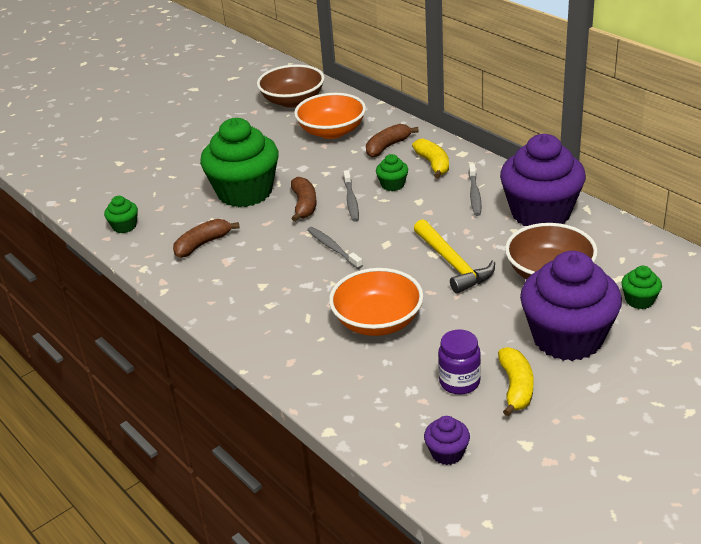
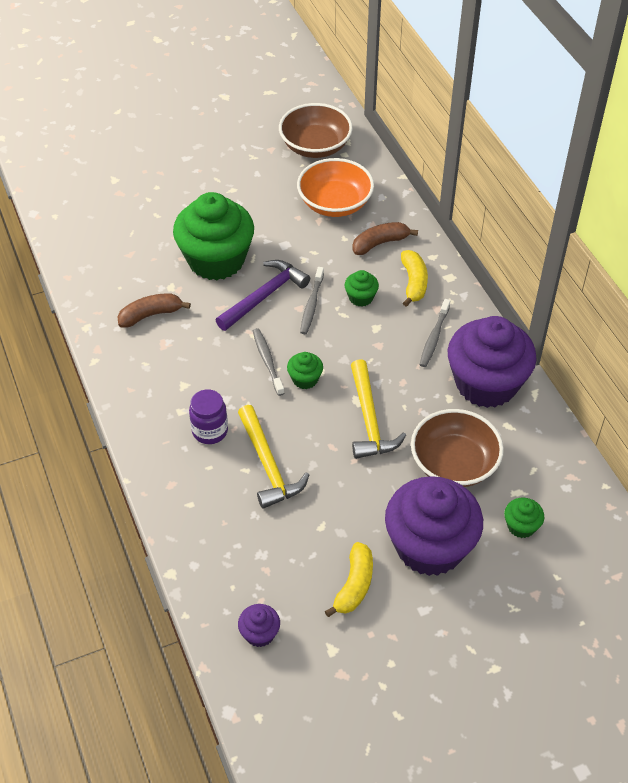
camera: 15 degrees right, 15 degrees up
(124, 226) = (89, 267): green cupcake -> green cupcake (305, 379)
(304, 205) = (264, 296): brown banana -> purple hammer
(377, 321) = (268, 465): orange bowl -> yellow hammer
(459, 382) = (307, 561): purple jar -> purple jar (210, 431)

